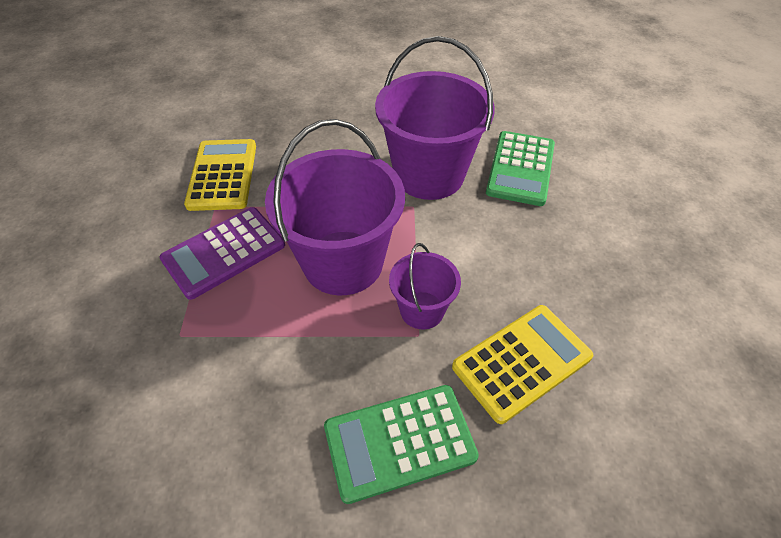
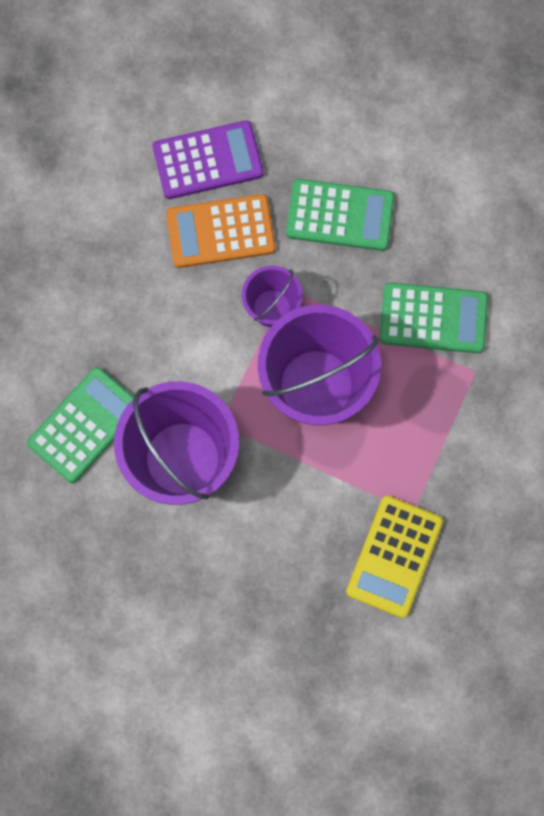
camera: 155 degrees left, 25 degrees up
(224, 252) = (418, 446): purple calculator -> purple calculator (208, 160)
(242, 370) = (433, 318): none -> green calculator
(521, 362) = (220, 232): yellow calculator -> orange calculator

